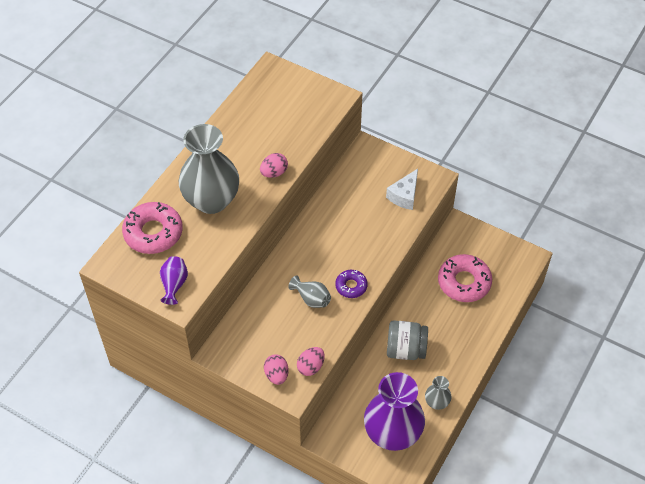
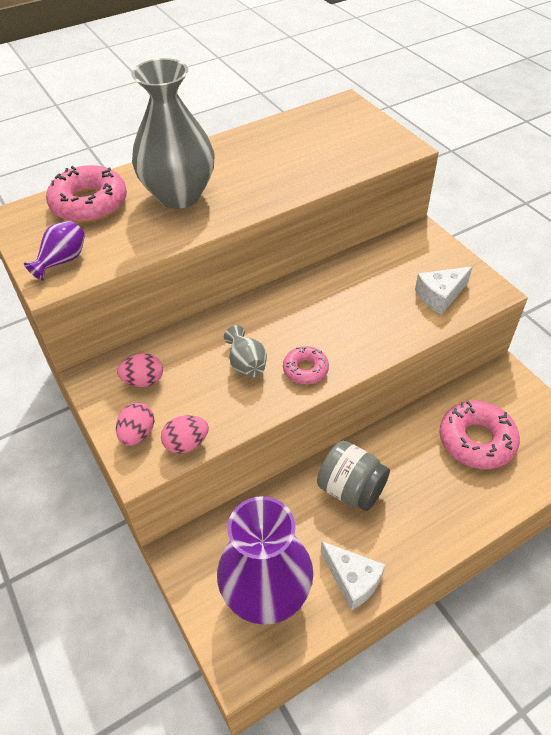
camera: 30 degrees right, 5 degrees down
(274, 173) = (272, 192): pink egg -> pink egg (143, 381)
(351, 286) = (305, 369): purple donut -> pink donut
(436, 402) = (352, 580): grey vase -> white cheese

